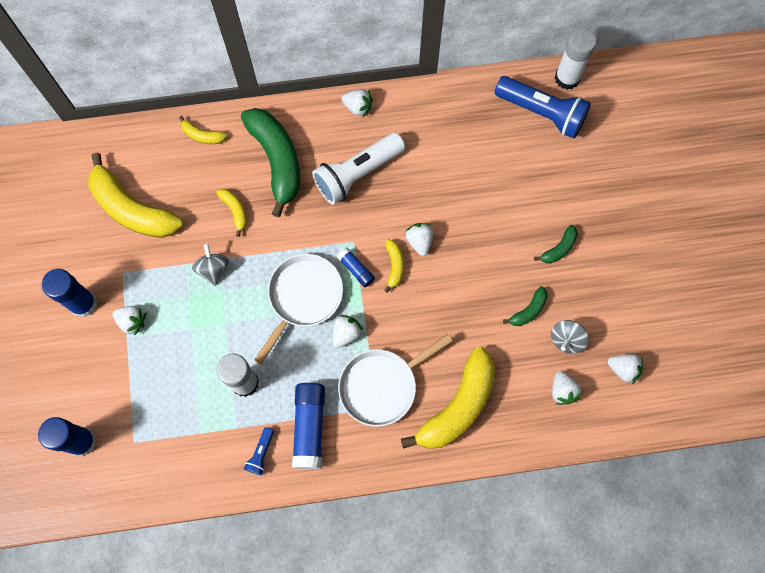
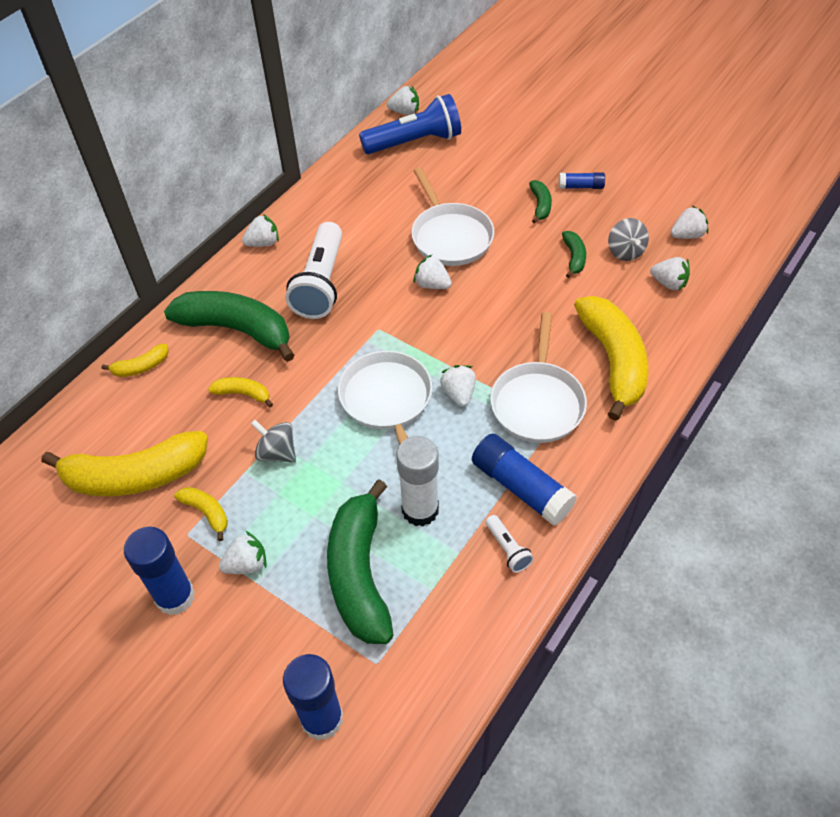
camera: 45 degrees left, 20 degrees down
(177, 386) = (360, 573): none -> green banana
(261, 453) = (508, 549): blue flashlight -> white flashlight
(356, 269) = (406, 344): blue glue stick -> blue glue stick (581, 186)
(394, 266) = (434, 316): yellow banana -> yellow banana (206, 512)
(473, 215) = (450, 236): none -> white pan
(567, 78) = (405, 112): white glue stick -> white strawberry

